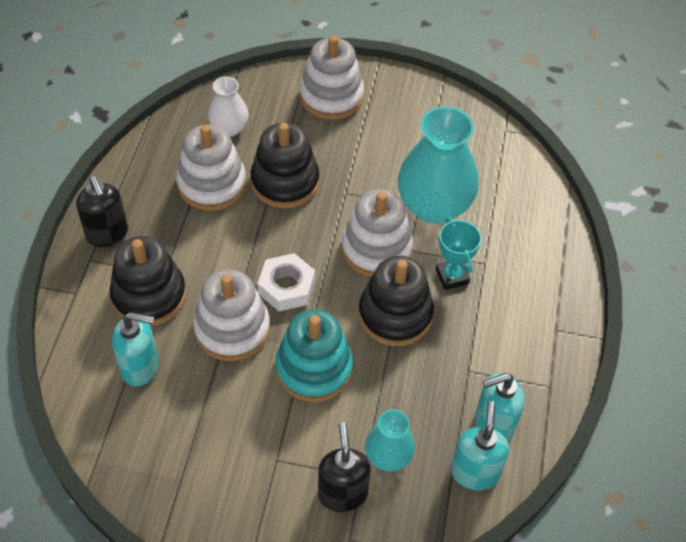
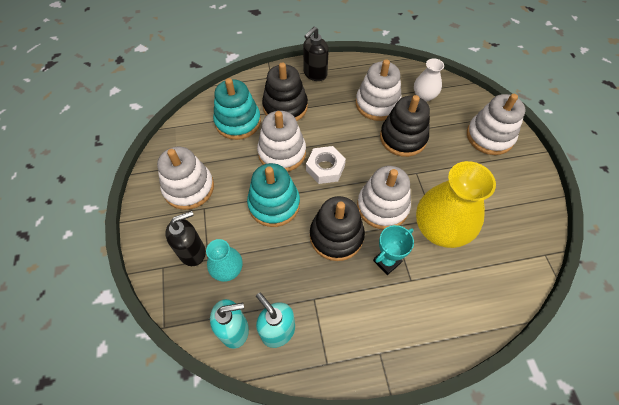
camera: 70 degrees right, 5 degrees up
(141, 367) = (238, 122): turquoise soap dispenser -> turquoise stacking toy
(230, 471) = (189, 188): none -> white stacking toy
(434, 206) = (440, 229): turquoise vase -> yellow vase

